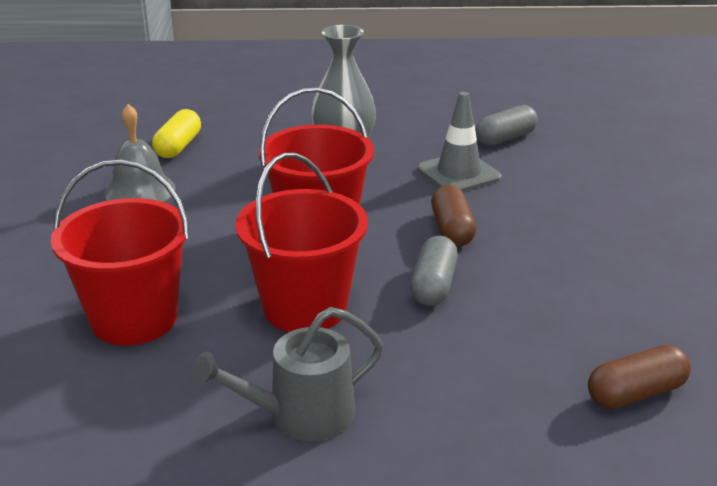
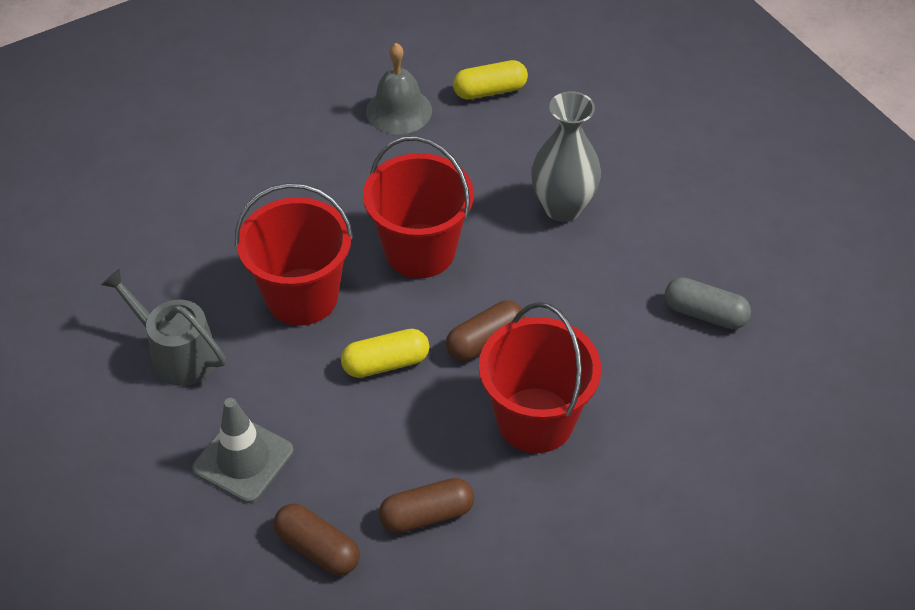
camera: 60 degrees right, 20 degrees up
(134, 319) = (228, 209): red bucket -> red bucket (535, 420)
(433, 285) = (386, 363): grey capsule -> yellow capsule
(458, 173) = (596, 305): grey traffic cone -> grey traffic cone (243, 459)
(629, 316) = (427, 515): none -> brown capsule

